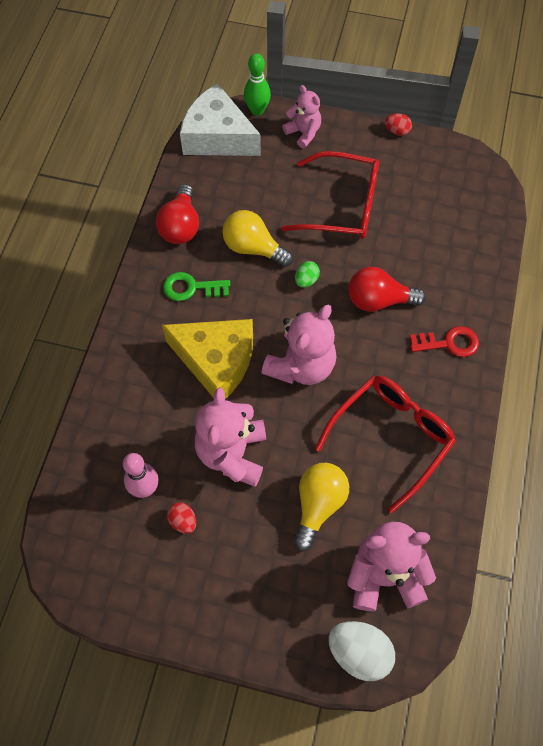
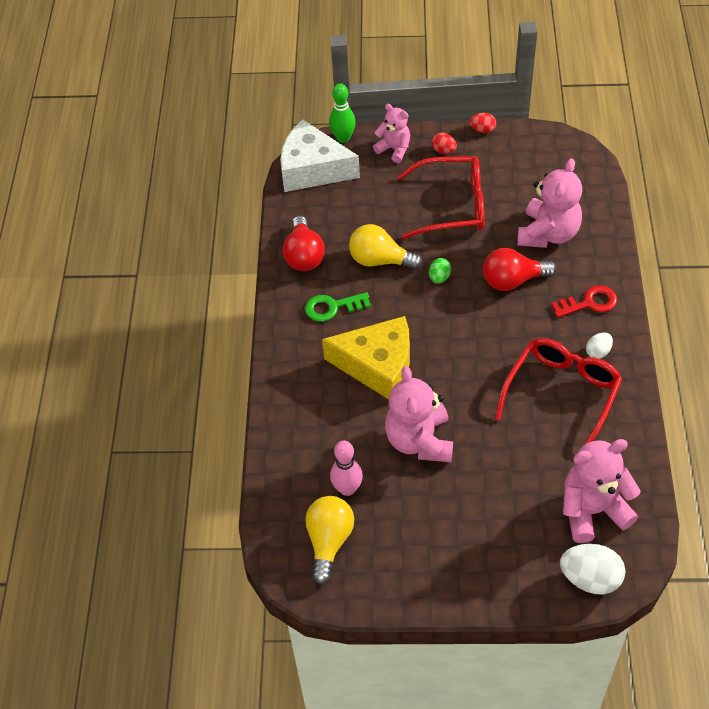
camera: 10 degrees left, 10 degrees down
(183, 521) = (392, 508): red egg -> red egg (443, 150)
(301, 366) = (459, 352): pink teddy bear -> pink teddy bear (548, 234)
(318, 505) = (513, 466): yellow light bulb -> yellow light bulb (329, 541)
(442, 399) = (598, 352): none -> white egg

